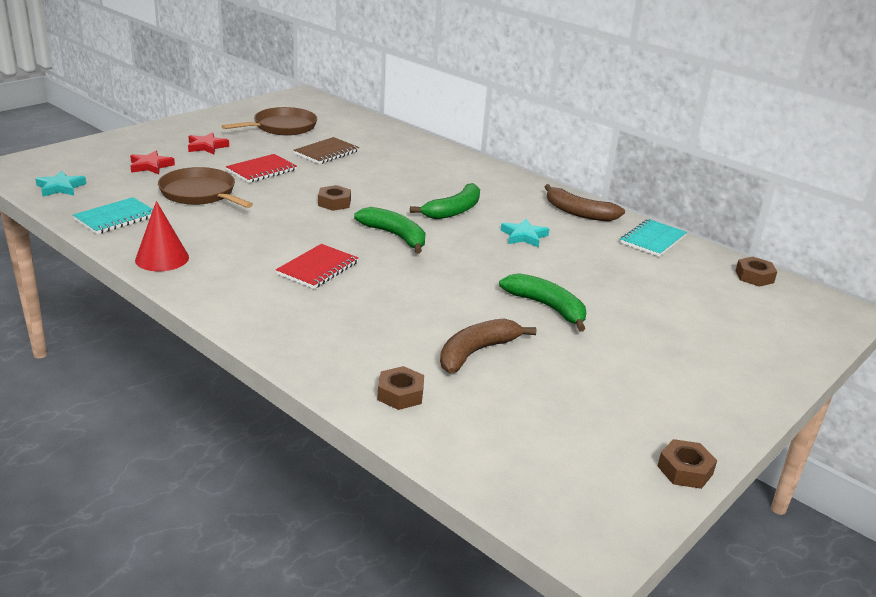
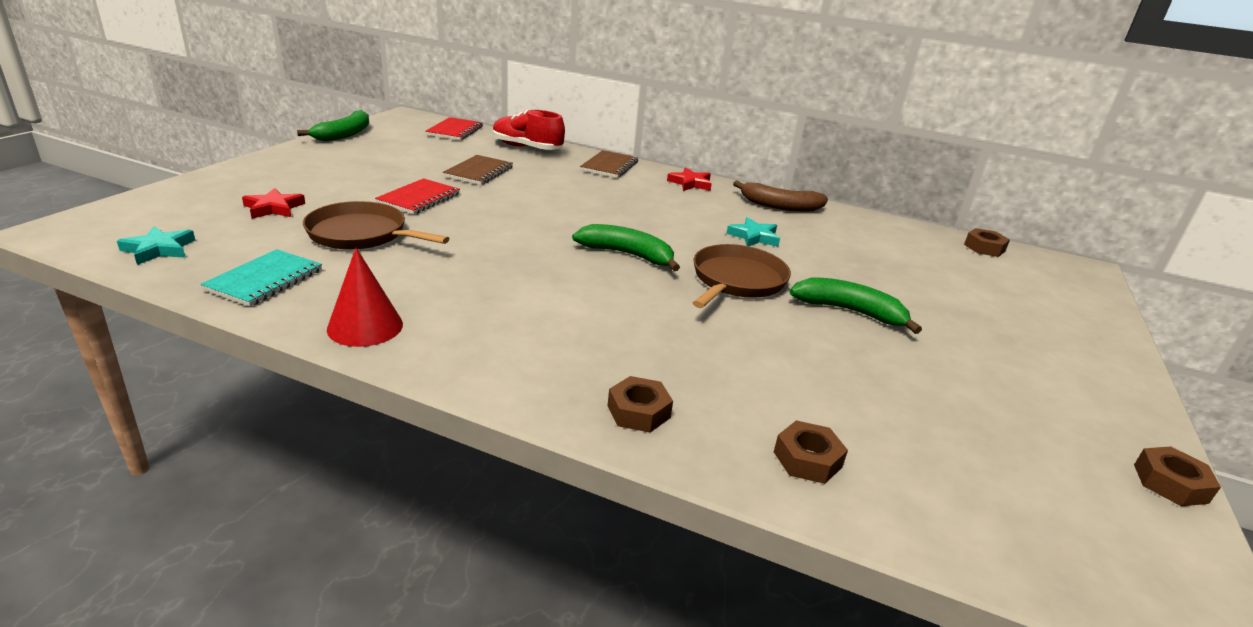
camera: 20 degrees left, 0 degrees up
(206, 147) = (332, 178): red star -> red star (690, 183)
(282, 127) = (408, 150): brown pan -> brown pan (736, 281)
(318, 268) = (573, 307): red notebook -> red notebook (455, 131)
(334, 203) = (531, 226): brown nut -> brown nut (638, 412)
(386, 134) = (527, 148): none -> red shoe
(447, 158) = (609, 166): none -> brown notebook
(453, 210) = (662, 219): green banana -> green banana (344, 134)
(477, 352) = (835, 381): brown banana -> none
(653, 240) = (868, 224): turquoise notebook -> none

